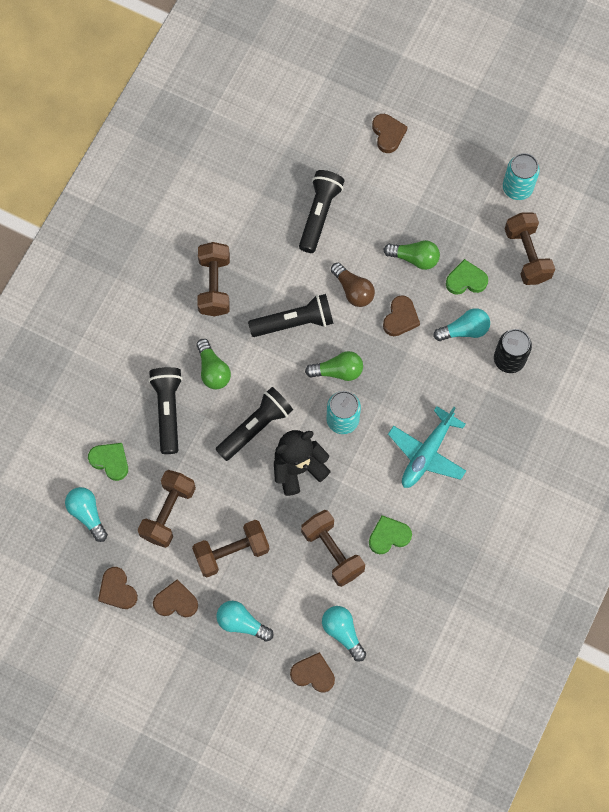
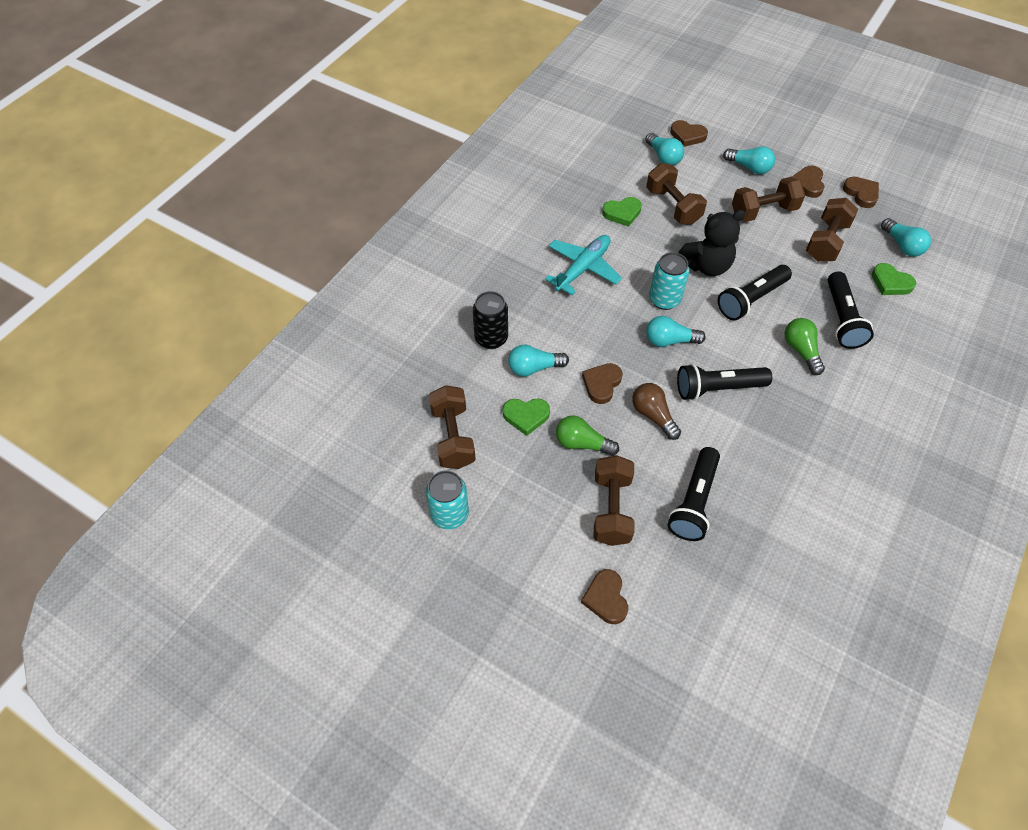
camera: 175 degrees left, 15 degrees down
(176, 601) = (808, 183): brown heart -> brown heart turned 90 degrees clockwise
(214, 285) = (811, 432): brown dumbbell -> brown dumbbell (611, 509)
(338, 371) = (669, 340): green light bulb -> turquoise light bulb

